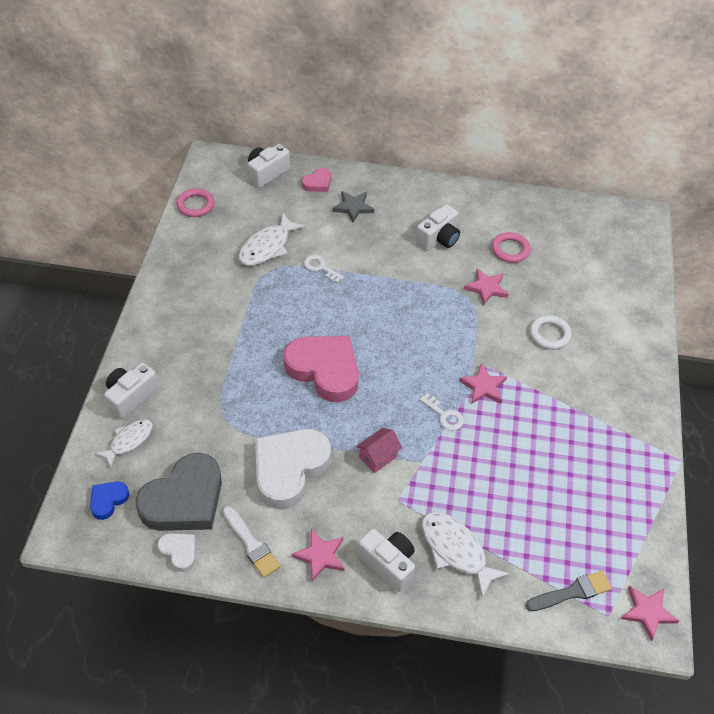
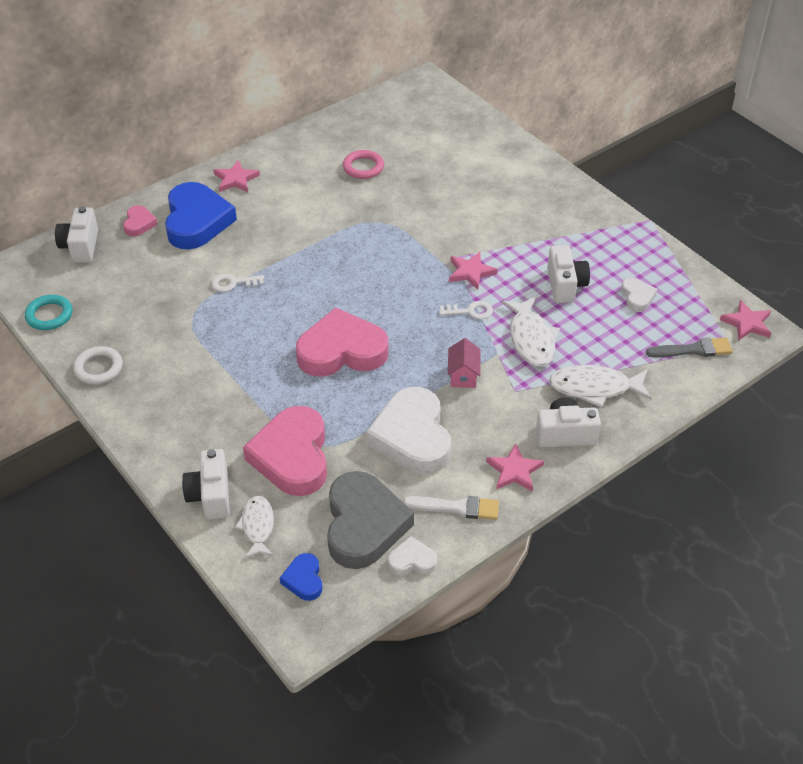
camera: 45 degrees left, 5 degrees down
(195, 205) = (49, 315): pink ring -> turquoise ring
(204, 414) = (292, 456): none -> pink heart
(267, 247) = (165, 300): white fish -> white fish (531, 339)
(353, 207) = (197, 221): grey star -> blue heart
(438, 239) = (299, 197): white camera -> white camera (565, 285)
(486, 288) = (382, 205): pink star -> pink star (236, 179)
(549, 334) = (468, 204): white ring -> white ring (98, 368)
(572, 592) = (693, 350): grey brush -> grey brush turned 60 degrees clockwise
(584, 511) = (637, 297): none -> white heart

